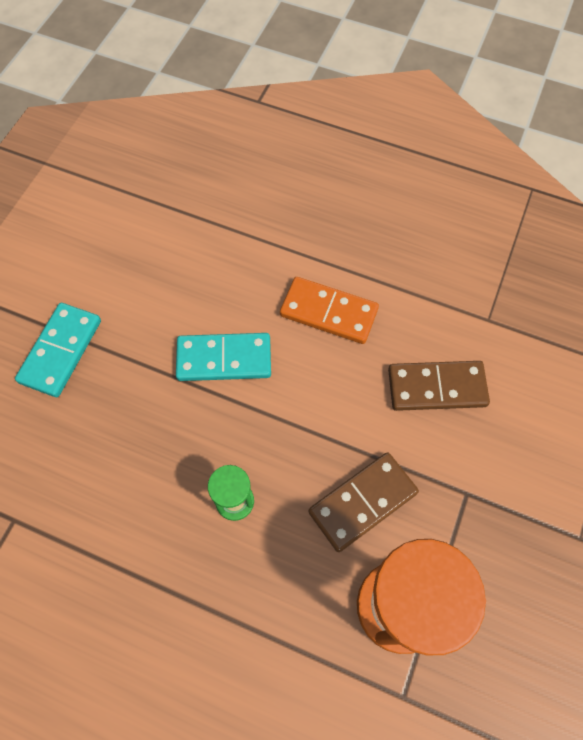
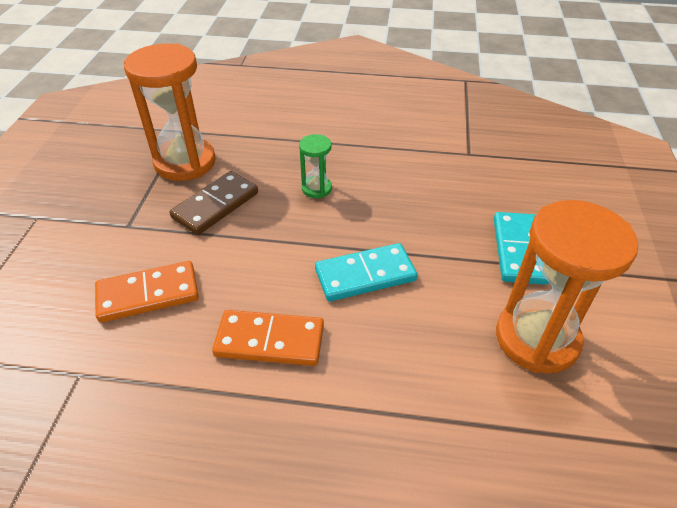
camera: 165 degrees right, 20 degrees down
(109, 263) = (536, 338): none -> orange hourglass
(436, 387) = (148, 294): brown domino -> orange domino

